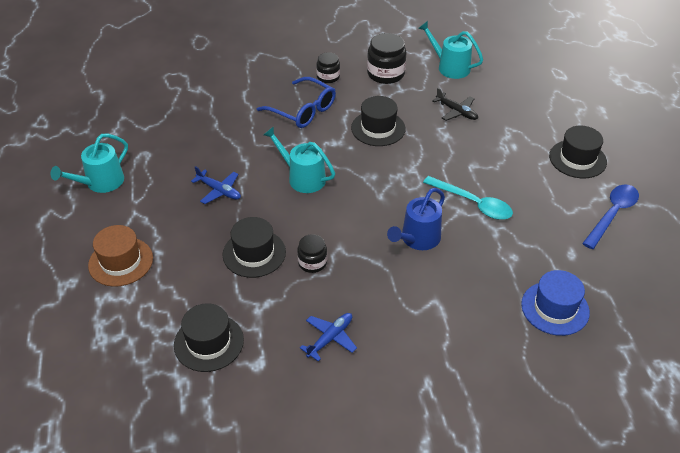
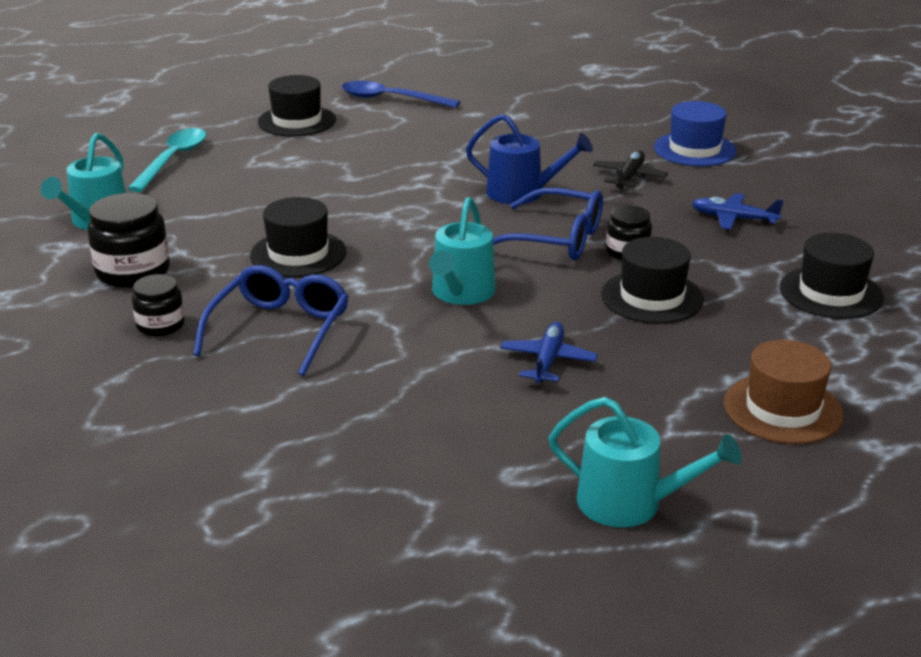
camera: 110 degrees left, 15 degrees down
(345, 235) = (556, 239): none -> blue glasses
(456, 111) = (224, 202): black plane -> black plane (629, 177)
(473, 203) = (428, 169): turquoise spoon -> turquoise spoon (173, 160)
(555, 308) = (564, 115): blue hat -> blue hat (694, 149)

